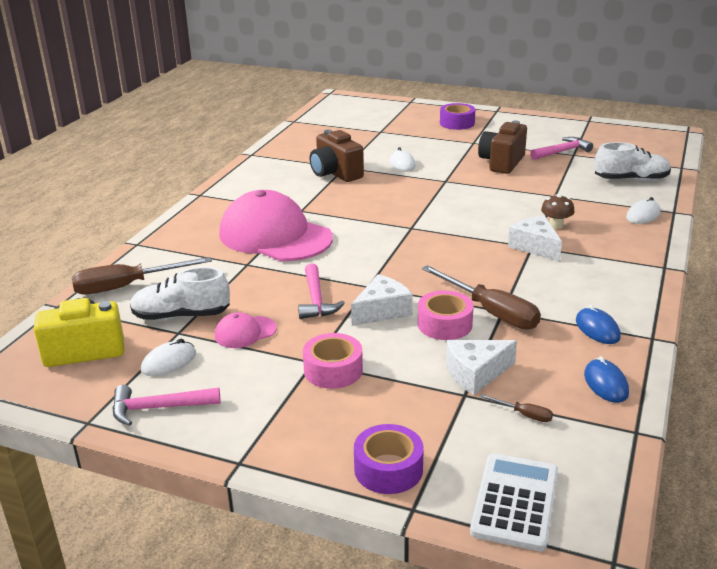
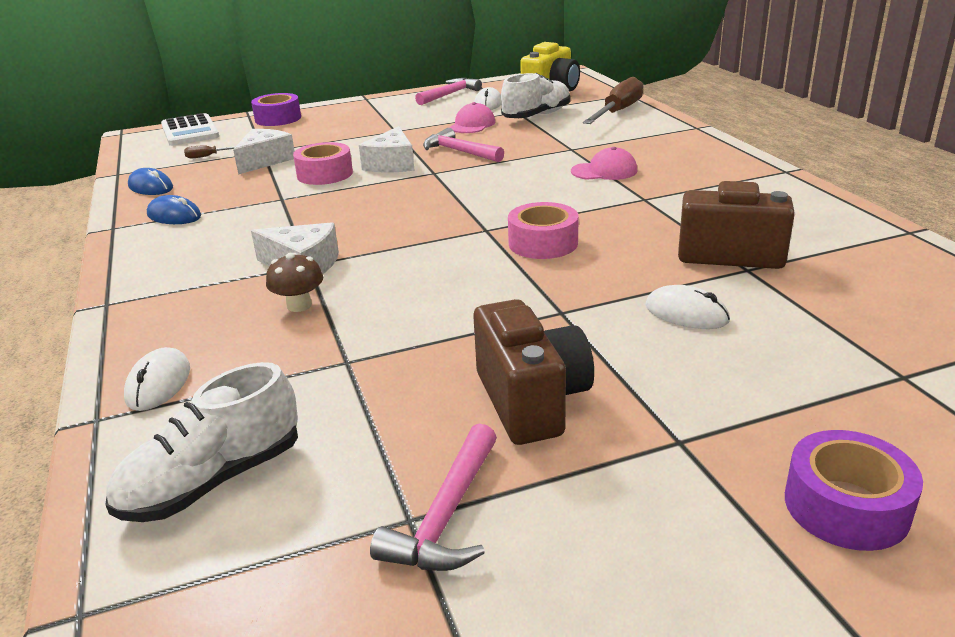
camera: 140 degrees right, 0 degrees up
(275, 236) = (604, 171): pink cap -> pink cap, size x0.43
(333, 370) = (374, 132): pink tape -> pink tape (543, 243)
(490, 312) = (292, 194): brown screwdriver -> none

